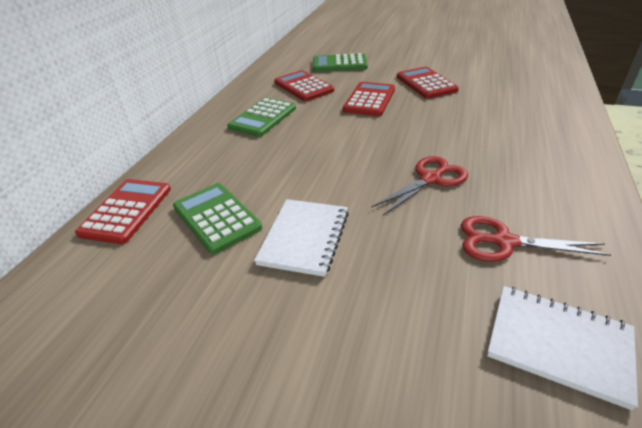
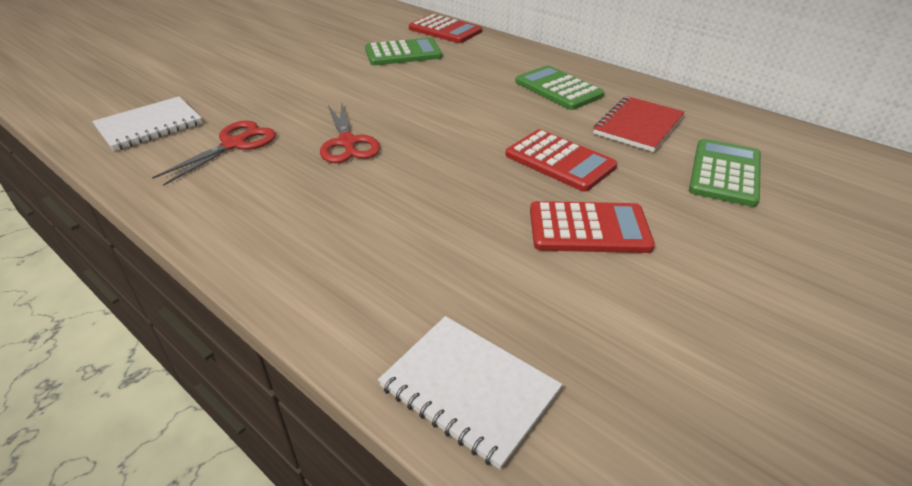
camera: 110 degrees right, 0 degrees up
(303, 87) = (638, 126): red calculator -> red notebook
(304, 238) = (343, 76): white notebook -> white notebook (469, 389)

